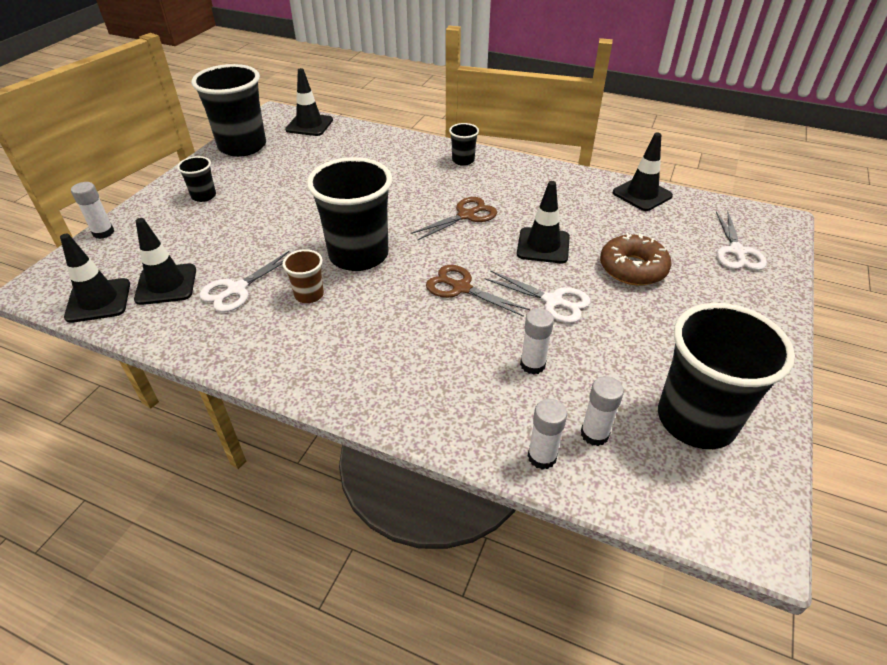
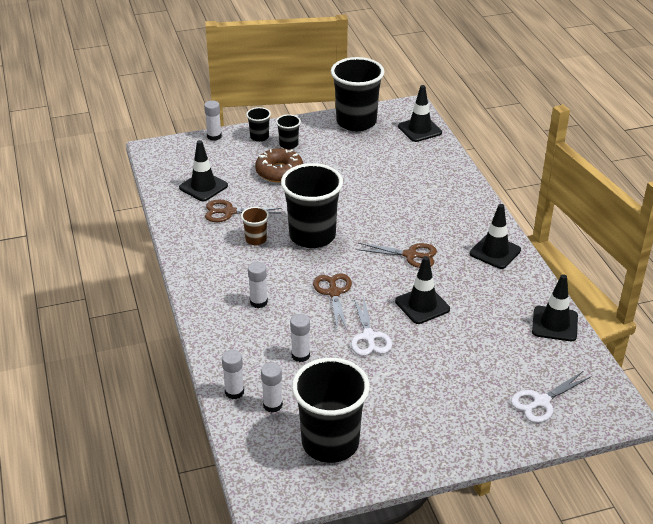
camera: 50 degrees right, 5 degrees down
(98, 300) = (166, 175): black traffic cone -> black traffic cone (495, 252)
(237, 289) = (229, 212): white scissors -> brown scissors
(410, 349) = (258, 302): none -> white glue stick
(463, 160) = (475, 218): black cup -> black cup (259, 137)
(633, 268) = (450, 357): brown donut -> brown donut (279, 171)

